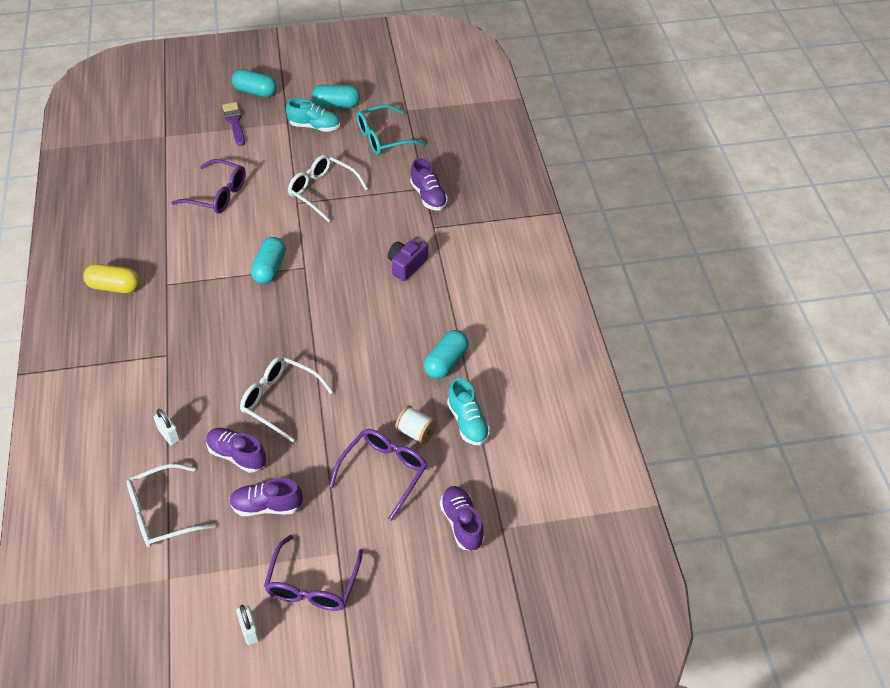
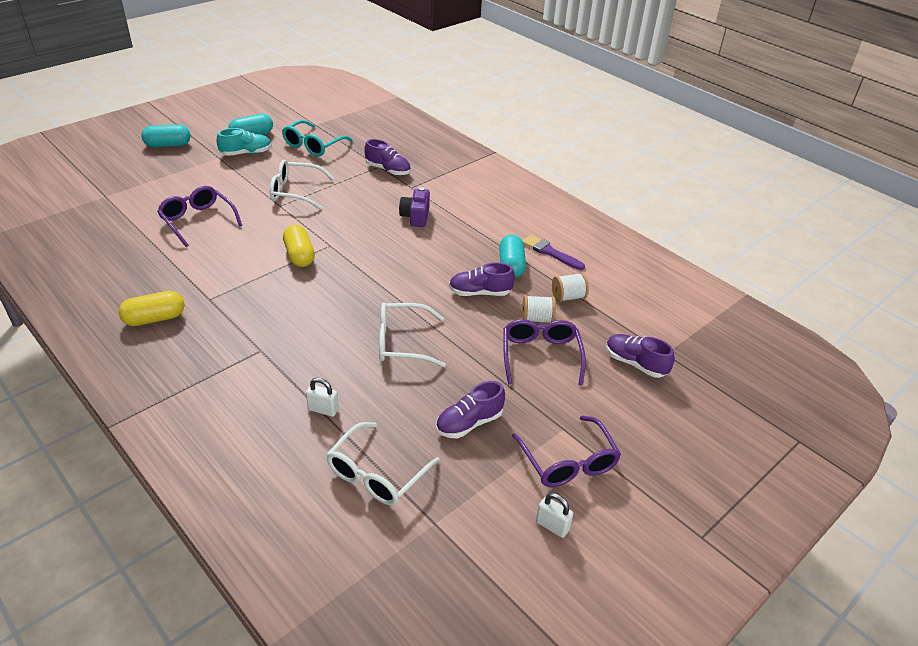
camera: 35 degrees left, 10 degrees down
(217, 194) = (198, 221): purple glasses -> purple glasses turned 120 degrees counterclockwise
(234, 122) = (168, 169): purple brush -> purple brush (550, 252)
(237, 455) = (404, 397): purple shoe -> purple shoe (480, 293)
(270, 268) = (299, 255): turquoise capsule -> yellow capsule
(468, 422) = (568, 297): turquoise shoe -> white spool

